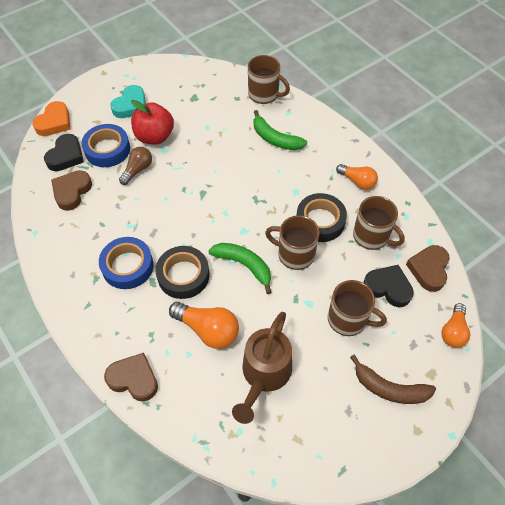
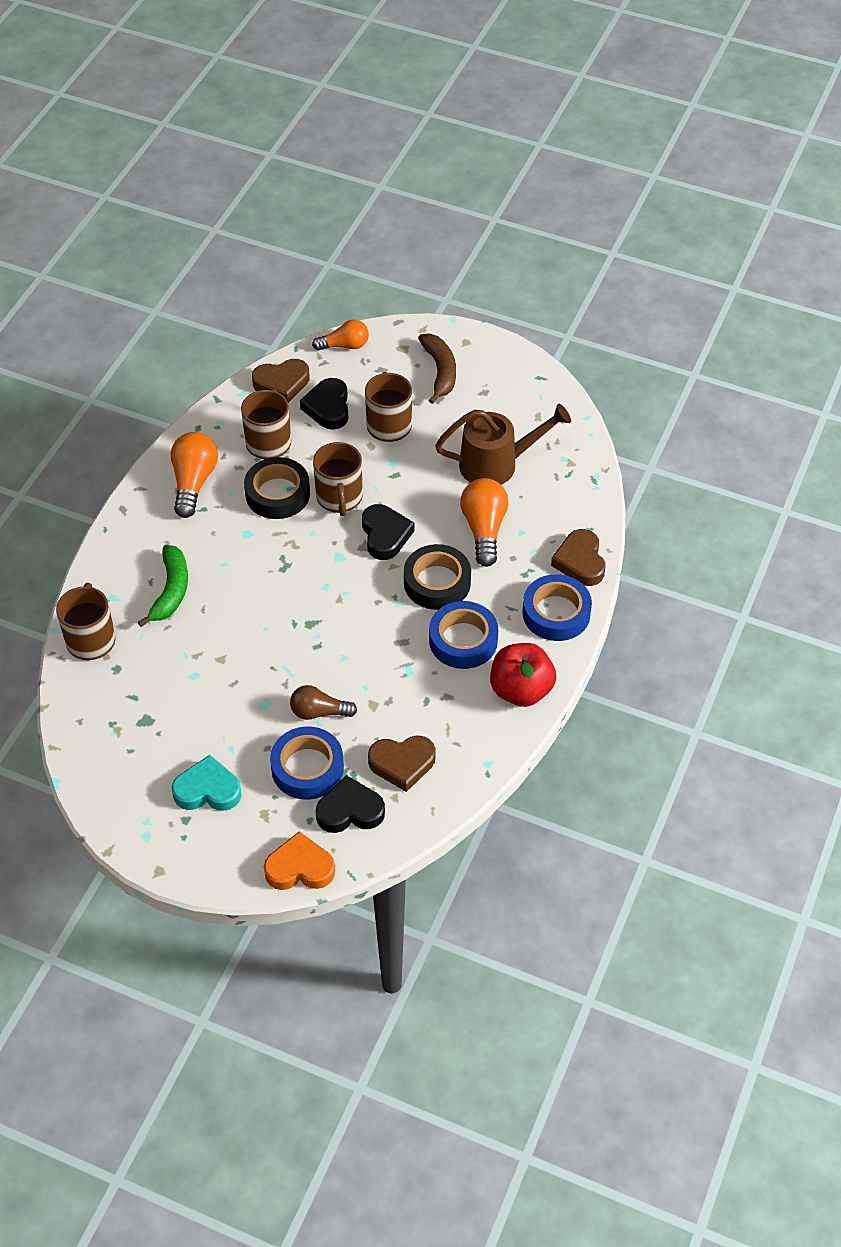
camera: 120 degrees left, 5 degrees down
(104, 335) = (556, 613): none -> blue tape
(154, 136) = (249, 726): red apple -> red apple (521, 690)
(244, 265) = (385, 535): green banana -> black heart
(357, 181) = (194, 482): orange light bulb -> orange light bulb, size x1.50

